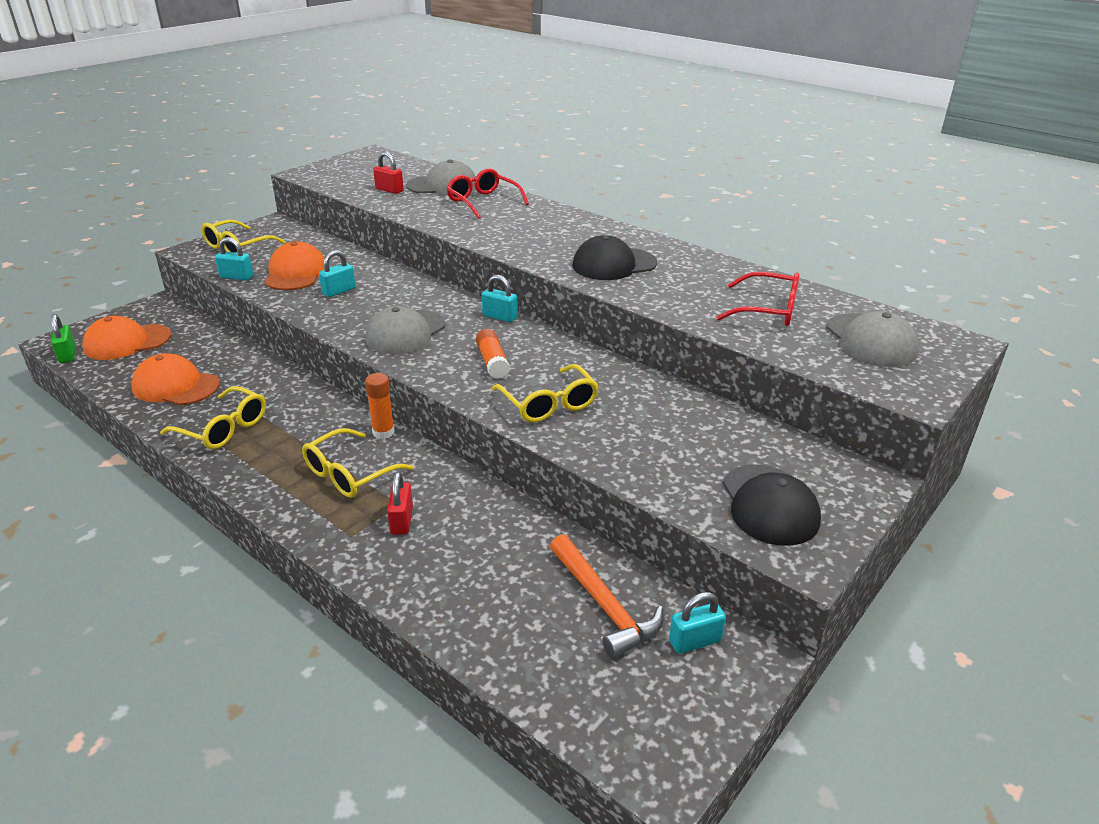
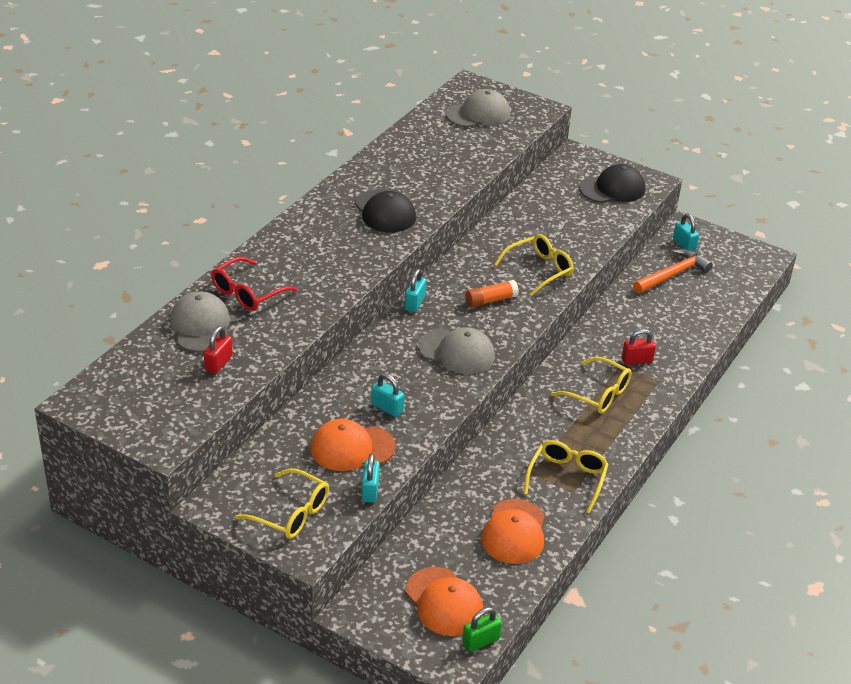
camera: 100 degrees left, 5 degrees up
(383, 432) = (542, 386): orange glue stick -> none
(768, 310) = (447, 147): red glasses -> none

